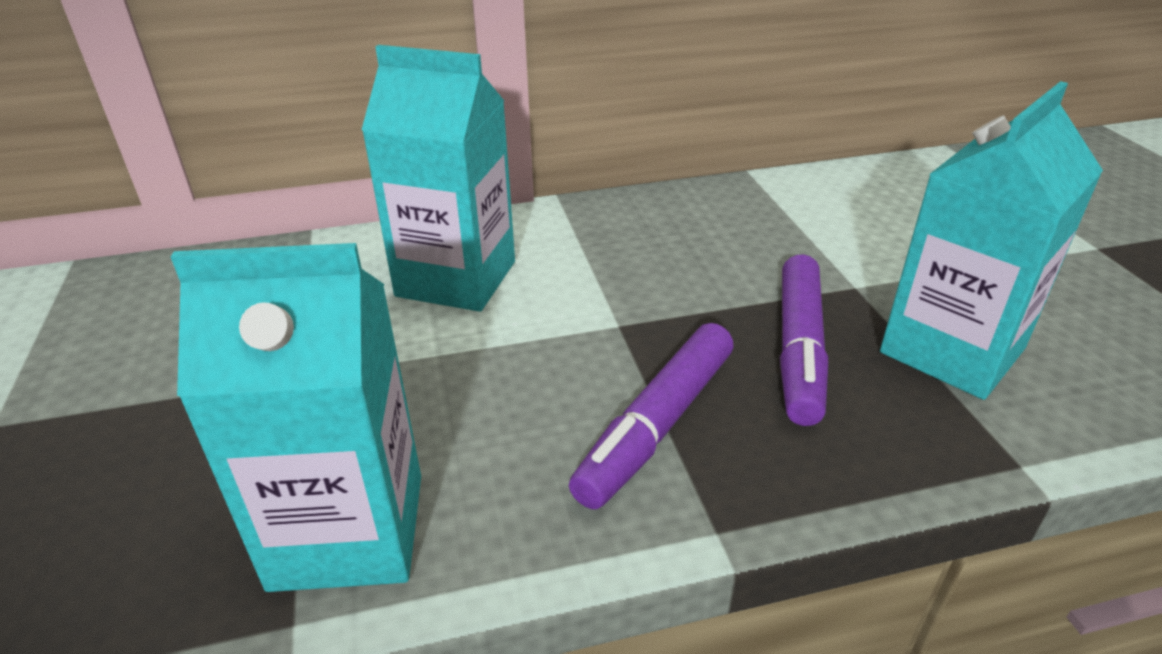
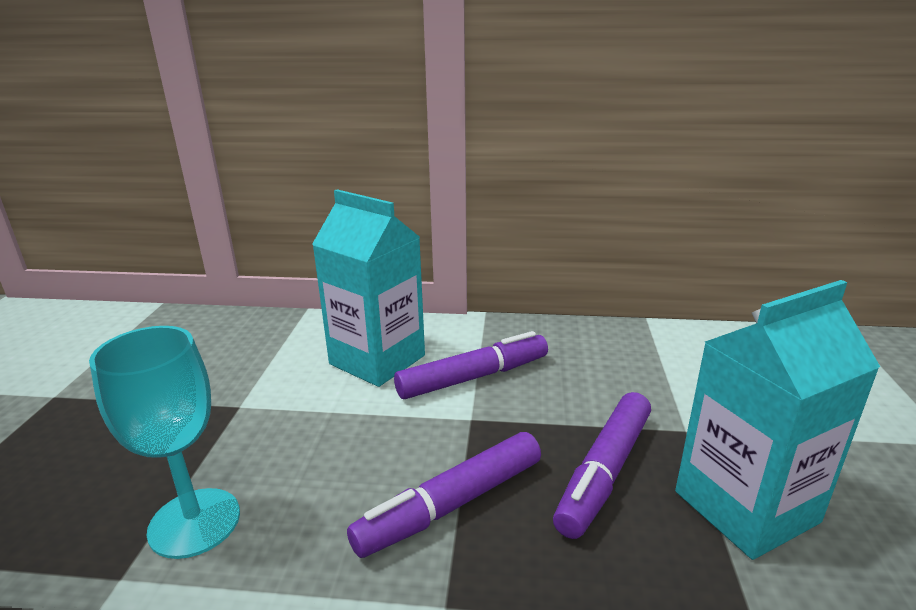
camera: 20 degrees right, 10 degrees down
(348, 530) = (194, 522): turquoise carton -> turquoise goblet
(592, 276) = (473, 377): none -> purple marker

